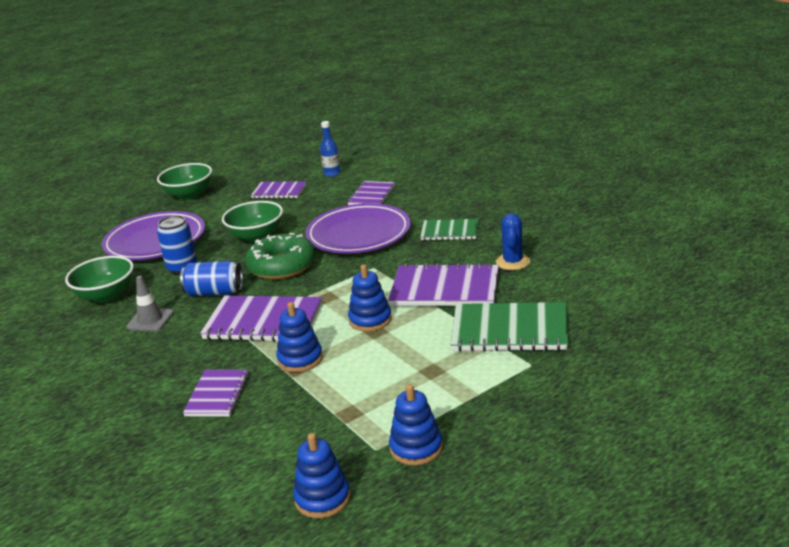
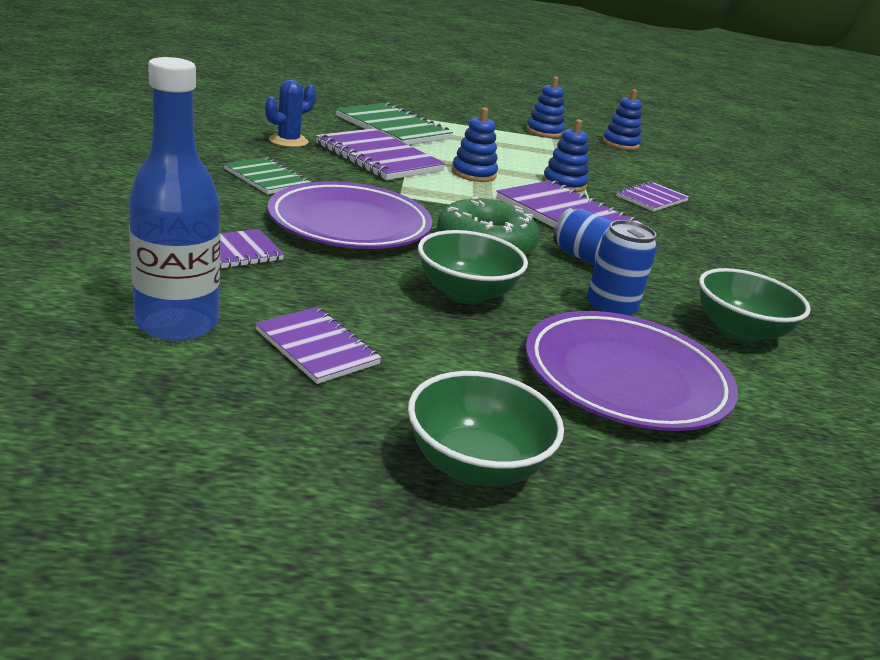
camera: 150 degrees left, 0 degrees up
(150, 320) = (687, 274): grey traffic cone -> none
(332, 174) = (177, 324): blue bottle -> blue bottle, size x1.96

